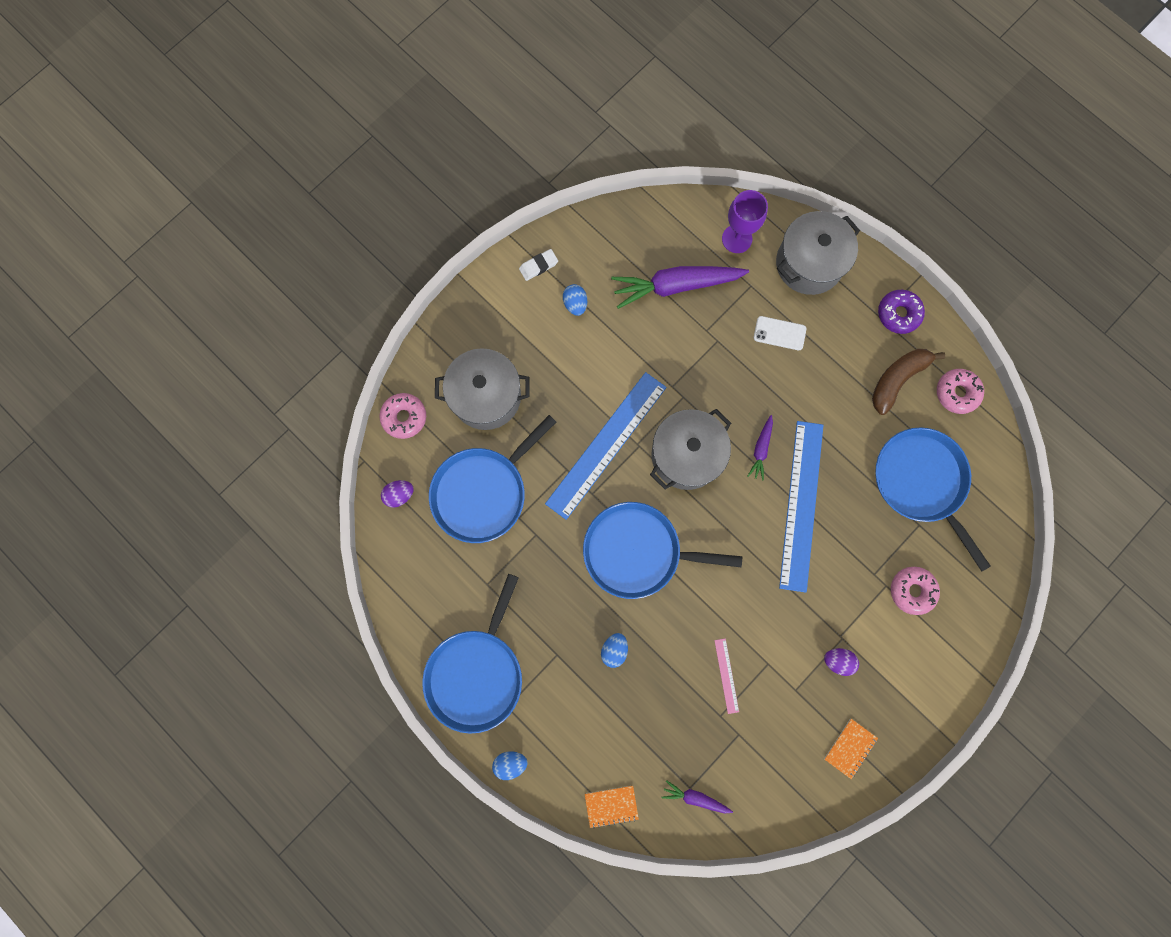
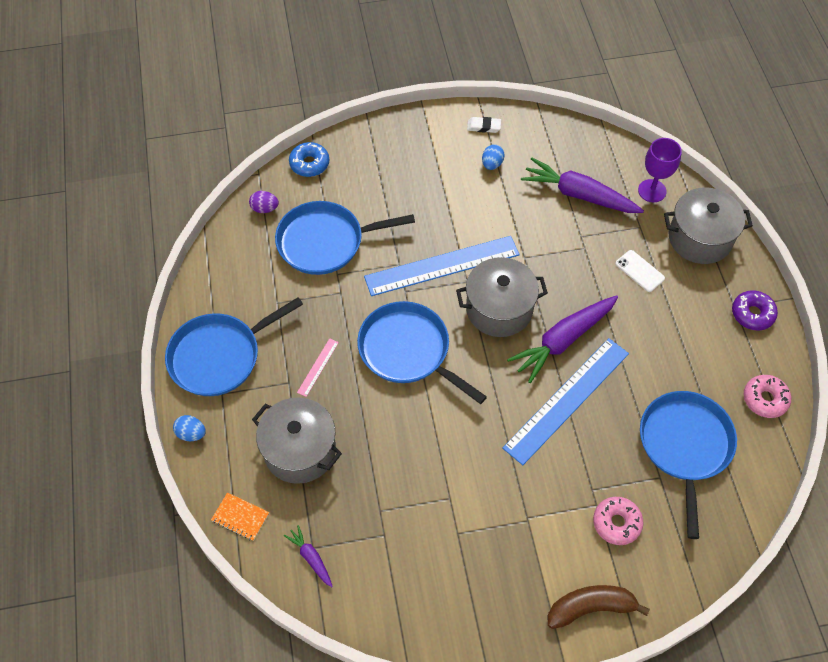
camera: 35 degrees right, 20 degrees down
(404, 417) = (309, 164): pink donut -> blue donut
(486, 396) = (378, 184): grey pot -> grey pot (300, 450)
(614, 650) = (334, 407): blue egg -> none
(726, 675) = (408, 484): pink ruler -> pink ruler (318, 367)
(761, 449) = (563, 341): purple carrot -> purple carrot, size x2.09
(837, 660) = (511, 534): purple egg -> none
(850, 748) = (470, 610): orange notebook -> none
(897, 379) = (718, 359): brown banana -> brown banana (591, 607)

